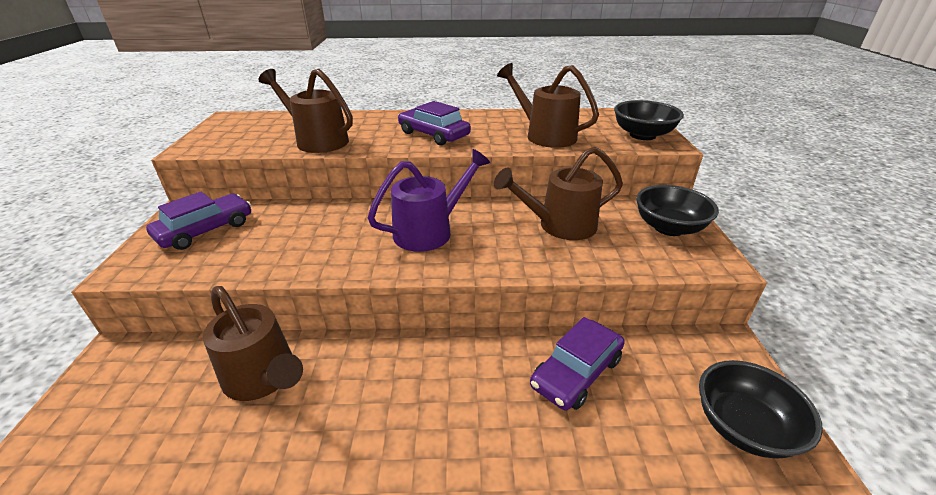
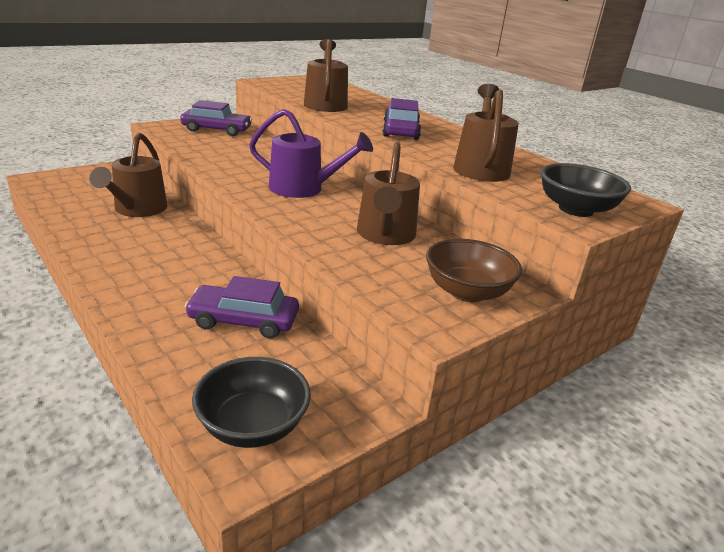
camera: 50 degrees right, 5 degrees down
(559, 226) = (385, 236): brown watering can -> brown watering can turned 120 degrees counterclockwise
(669, 227) = (467, 292): black bowl -> brown bowl

